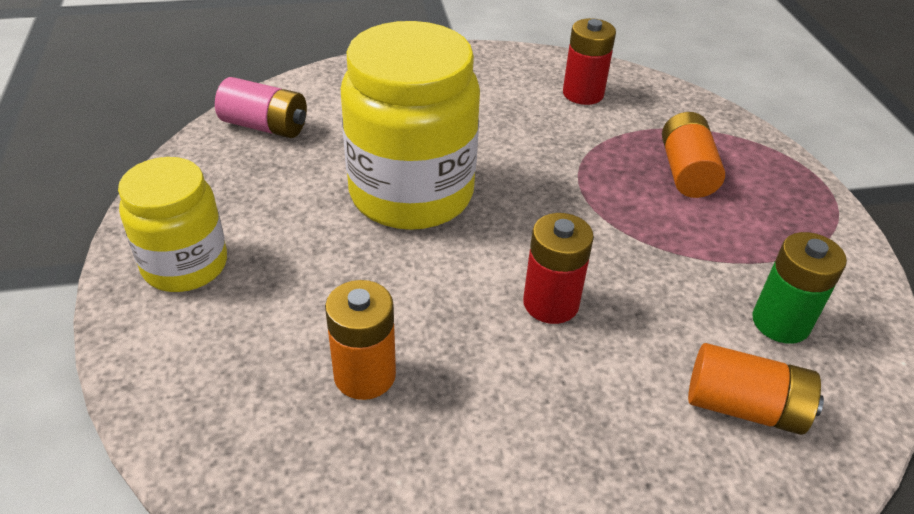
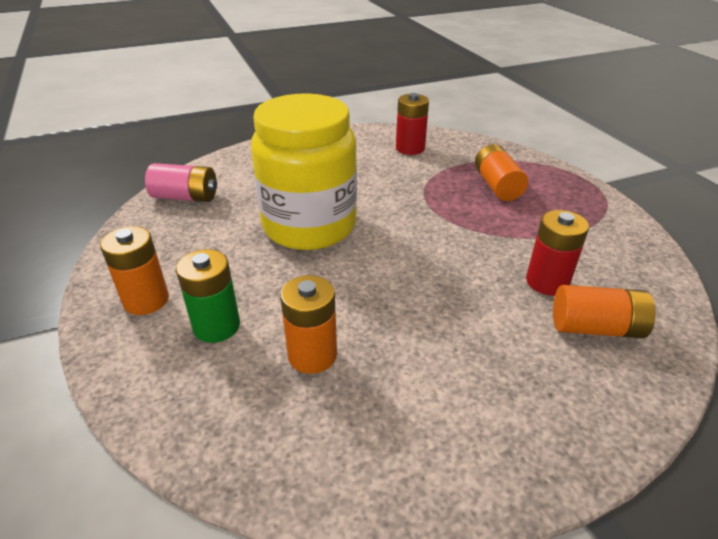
camera: 10 degrees left, 5 degrees down
(185, 265) = (146, 300): yellow jar -> orange battery
(551, 303) = (435, 282): red battery -> red battery (547, 282)
(780, 322) = (597, 269): green battery -> green battery (216, 326)

